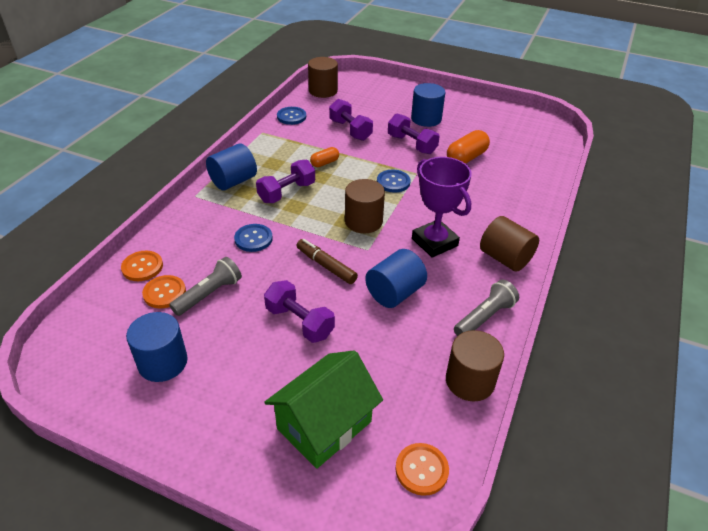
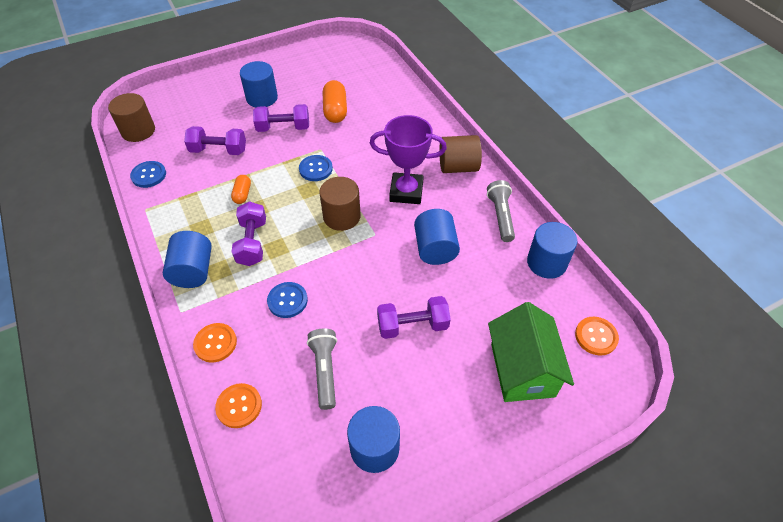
camera: 50 degrees left, 10 degrees up
(164, 293) = (291, 405): orange button -> orange button (215, 343)
(326, 266) = (368, 271): brown marker -> none
(470, 381) = (546, 262): brown cylinder -> blue cylinder

